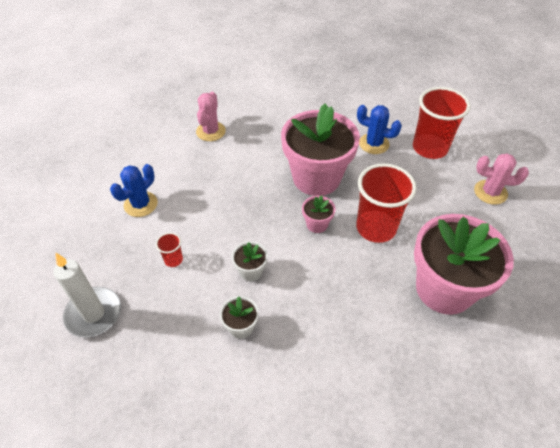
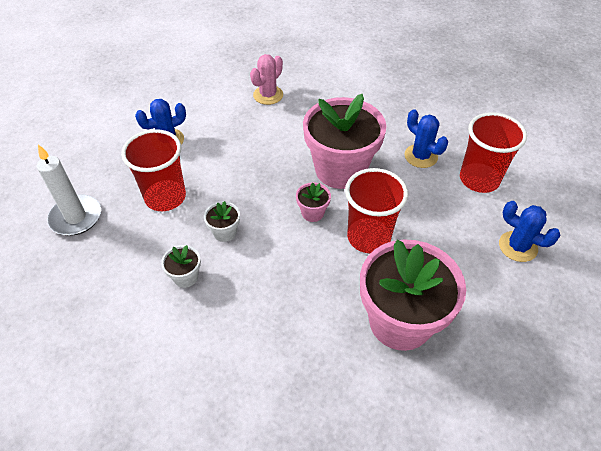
camera: 25 degrees right, 0 degrees up
(173, 260) = (165, 197): red cup -> red cup, size x2.28
(490, 192) = (517, 246): pink cactus -> blue cactus

